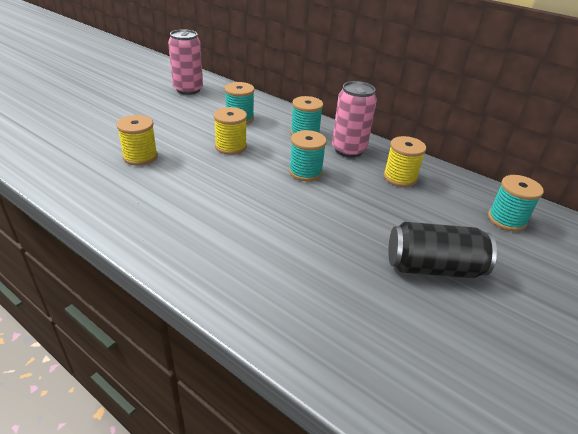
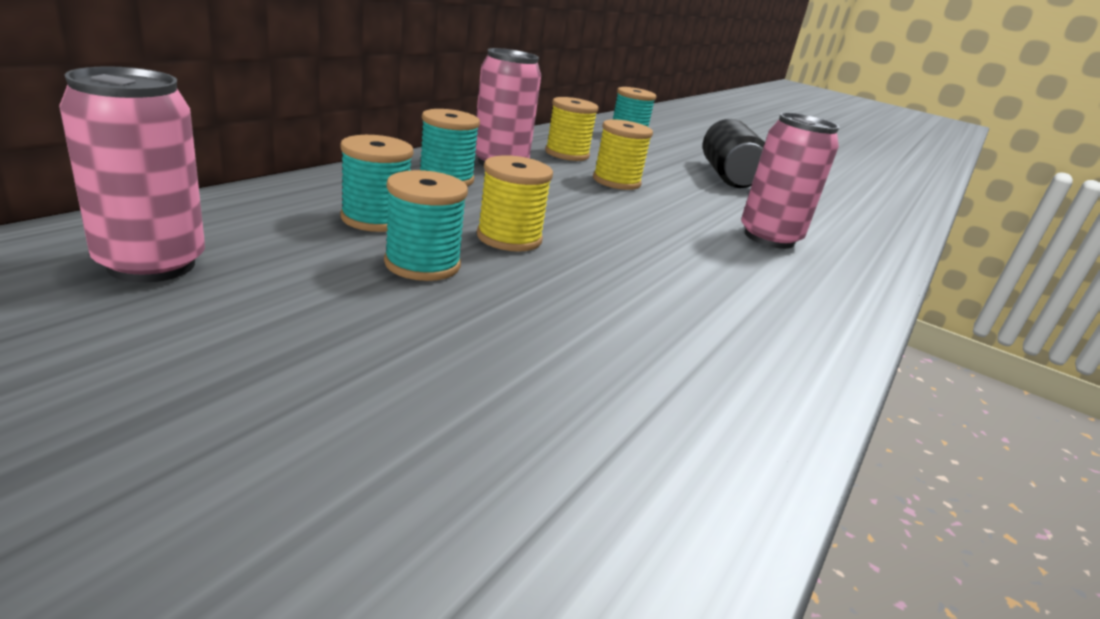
camera: 95 degrees left, 10 degrees down
(140, 157) = (582, 333): yellow spool -> yellow spool (616, 181)
(273, 250) = (769, 238): none -> pink can
(305, 172) = (576, 197): turquoise spool -> turquoise spool (422, 264)

